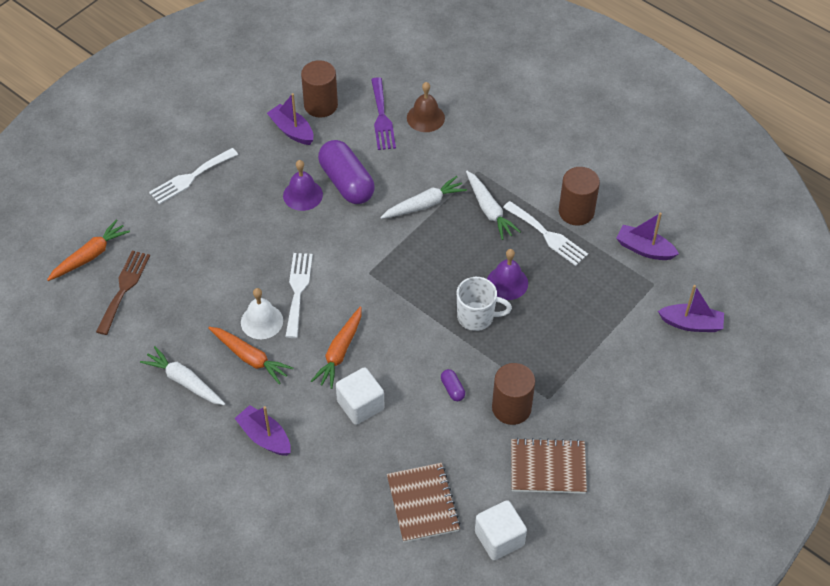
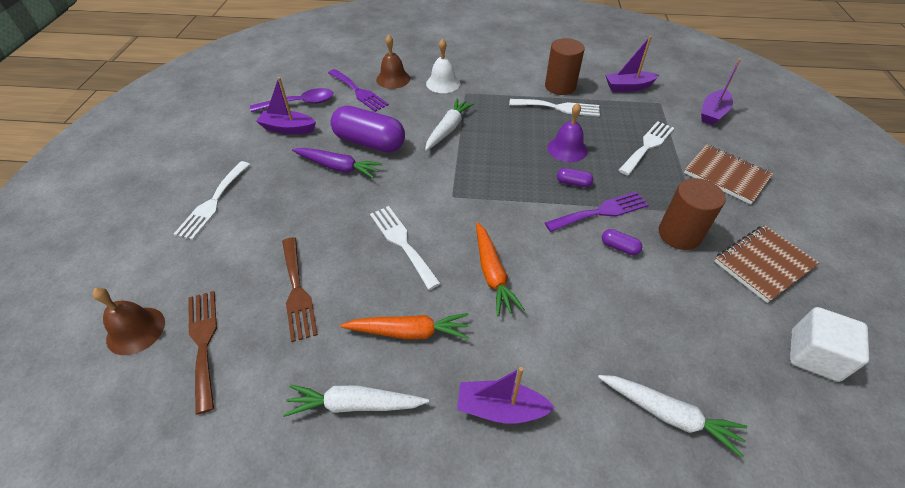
camera: 35 degrees left, 5 degrees down
(90, 256) = (136, 330): orange carrot -> brown bell
(201, 286) = (297, 291): none -> brown fork
(262, 321) = (390, 289): white bell -> white bell (443, 83)
(303, 195) = (338, 167): purple bell -> purple carrot
(321, 105) = (299, 103): brown cylinder -> purple spoon
(360, 405) = (560, 310): white cube -> none
(423, 503) = (717, 369): brown notebook -> brown notebook (726, 175)
(471, 354) = (601, 212): none -> purple fork
(476, 317) = (573, 183): white mug -> purple capsule
(489, 210) = (500, 111): white carrot -> white carrot (668, 415)
(583, 320) = (647, 146): none -> white fork
(691, 324) = (712, 113): purple boat -> purple boat turned 150 degrees clockwise

